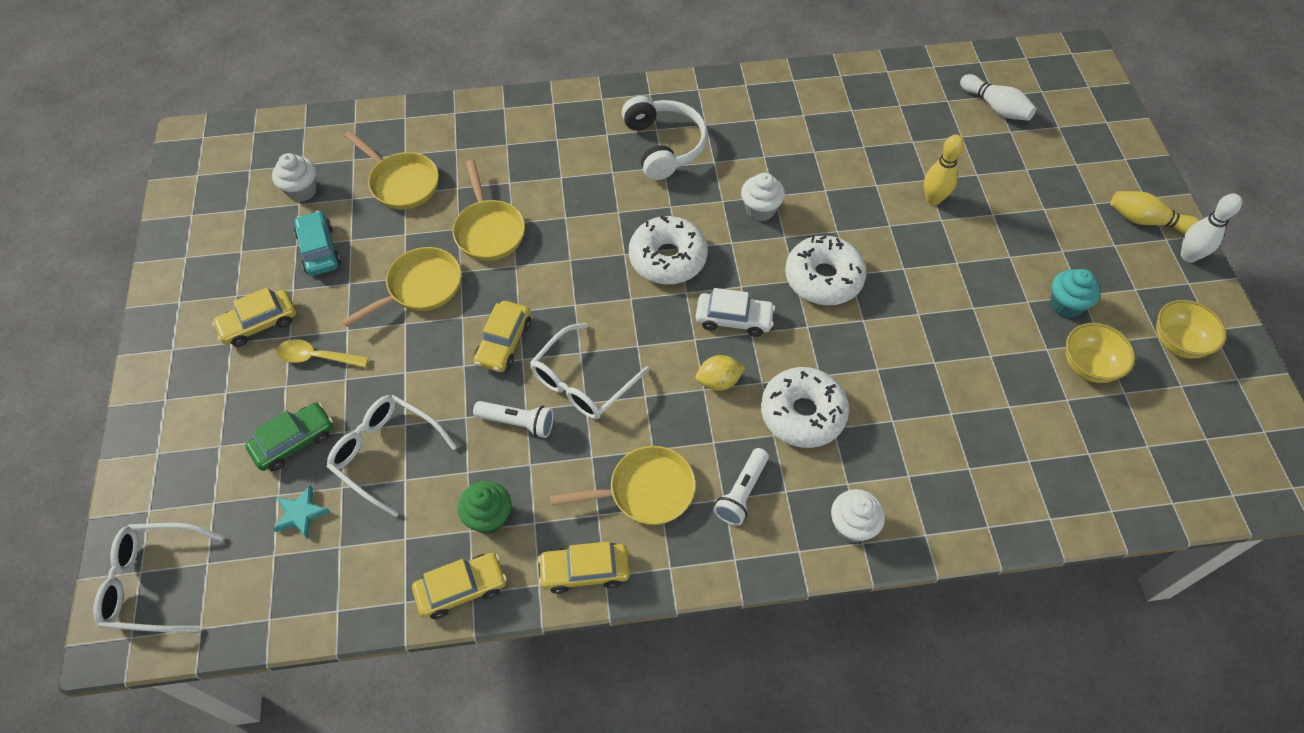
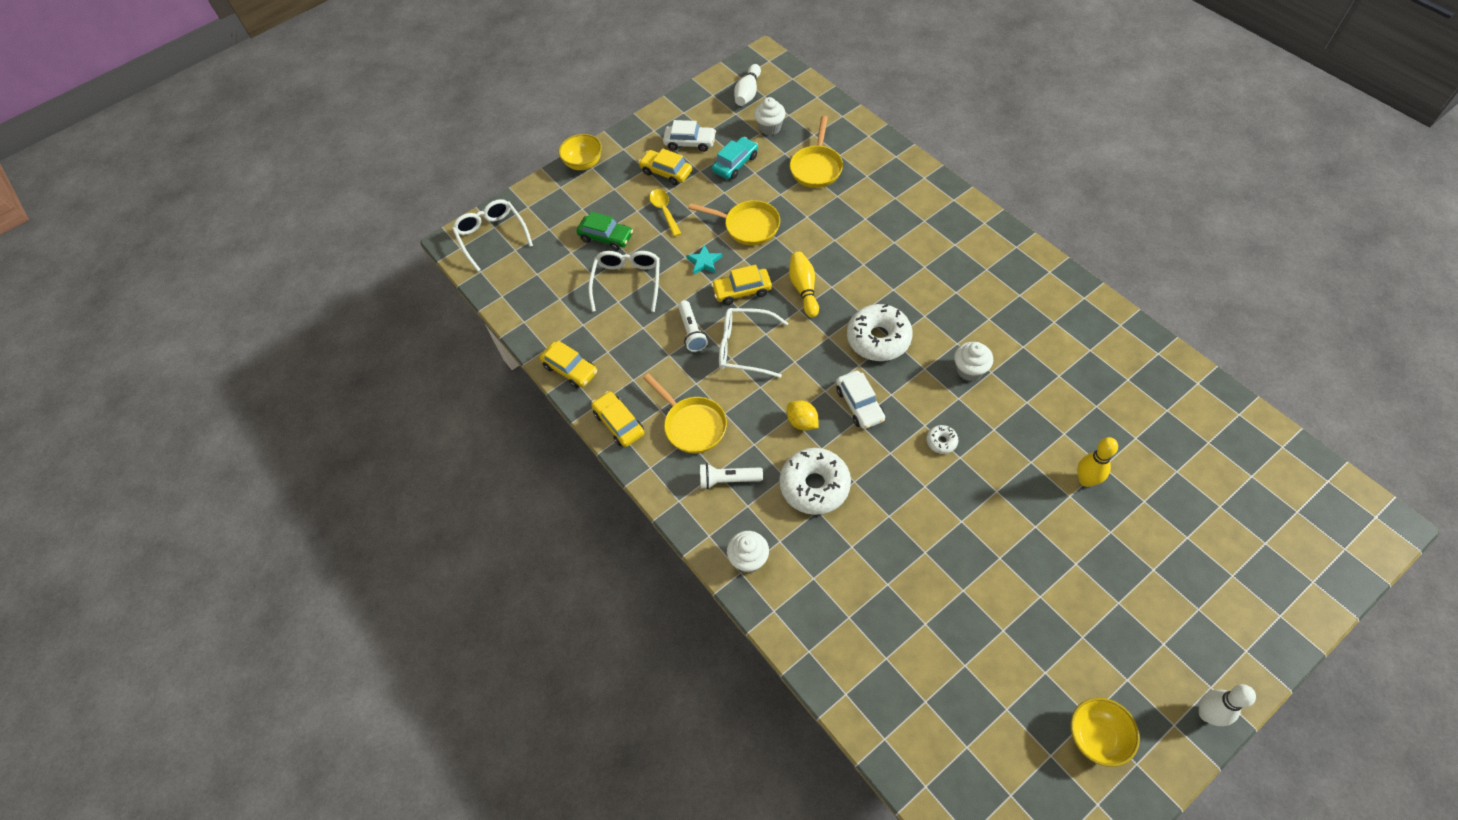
camera: 65 degrees right, 0 degrees up
(240, 276) = (690, 143): none -> white car
(301, 514) = (566, 269): turquoise star -> turquoise star (704, 262)
(489, 230) = (818, 232): yellow pan -> none
(489, 517) = (621, 355): green cupcake -> none
(664, 146) = (975, 282): white headphones -> none
(823, 278) = (941, 441): white donut -> white donut, size x0.45
(995, 107) = (1237, 482): white bowling pin -> white bowling pin (748, 93)
(1065, 305) = (1061, 627): turquoise cupcake -> none
(1088, 366) = (1011, 669): yellow bowl -> yellow bowl (584, 163)
(1146, 221) = (1217, 661): yellow bowling pin -> yellow bowling pin (804, 289)

